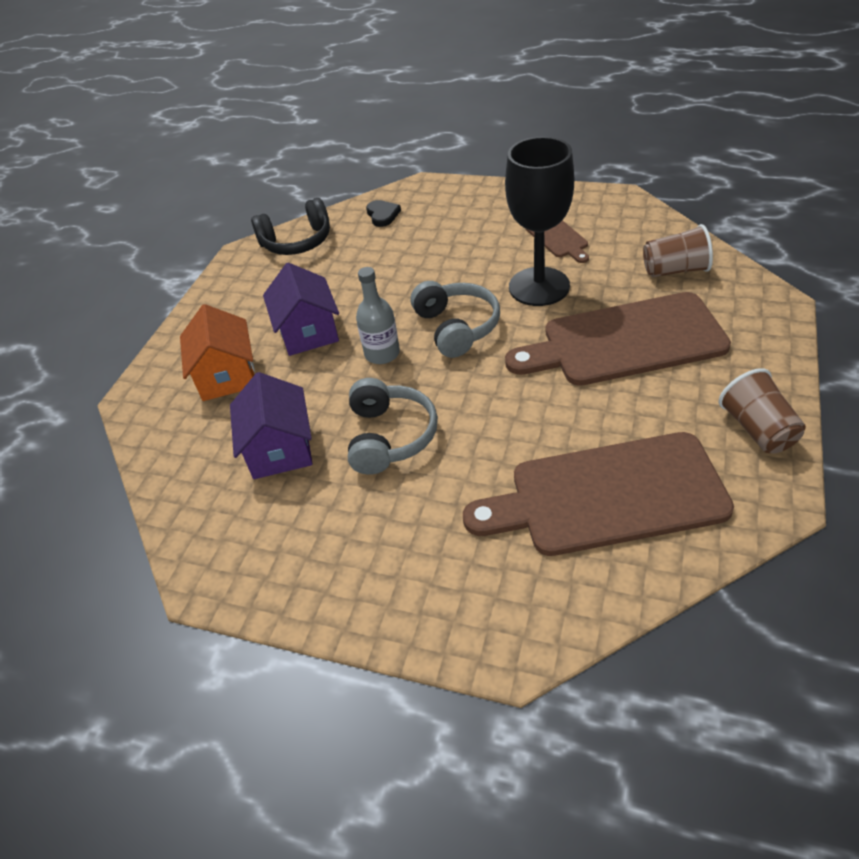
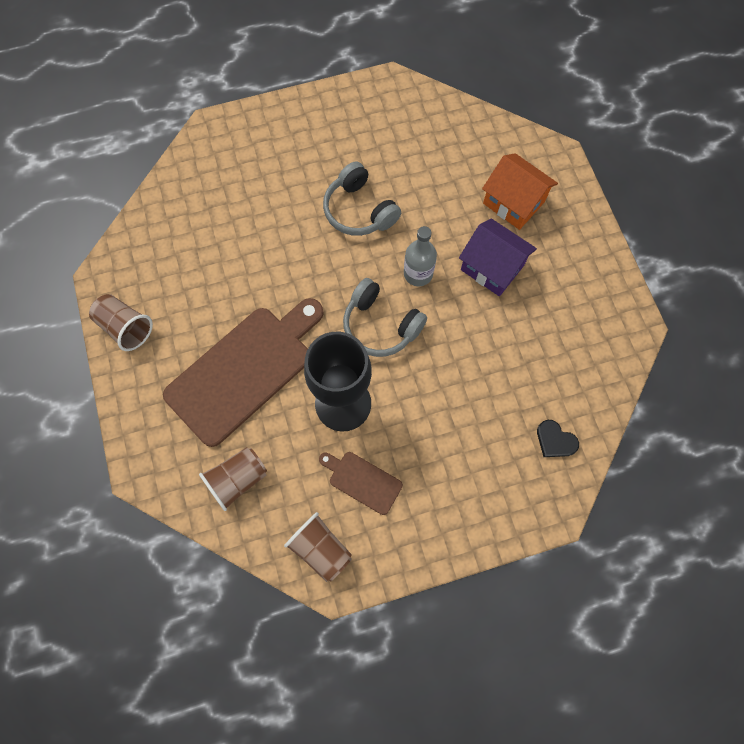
camera: 140 degrees right, 25 degrees up
(280, 448) = (422, 169): purple house -> none
(297, 242) = (601, 363): black headphones -> none
(607, 496) = (201, 233): brown cutting board -> none
(621, 215) = (321, 549): none -> brown cup

